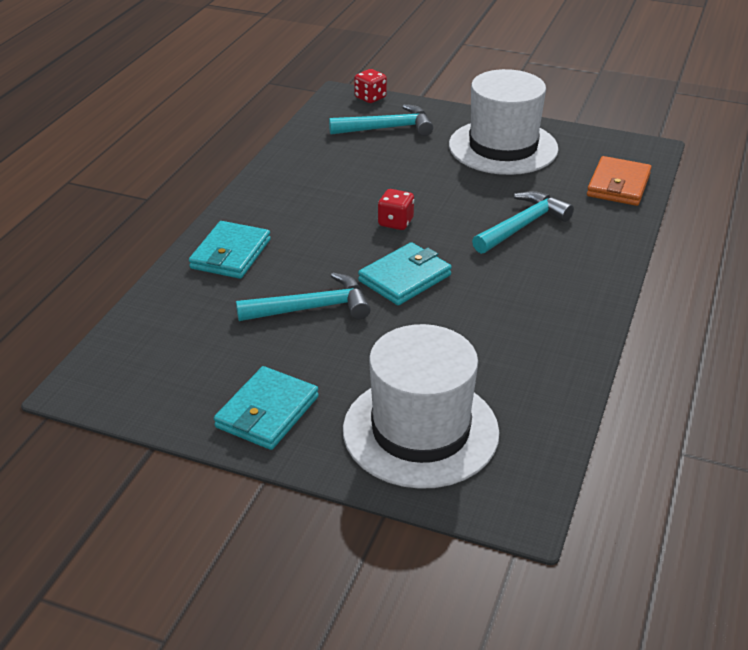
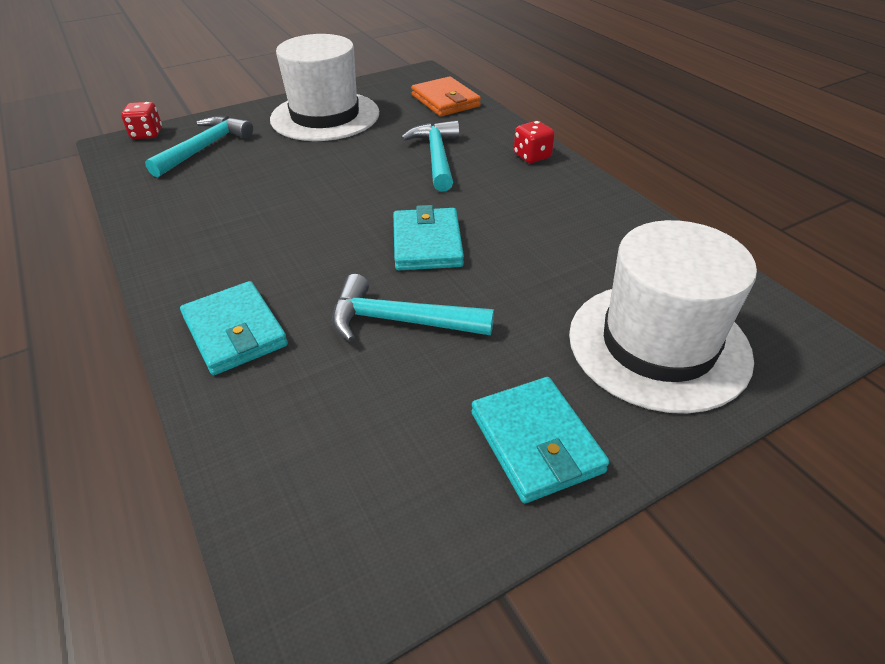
camera: 50 degrees left, 5 degrees up
(311, 308) = (400, 321): turquoise hammer -> turquoise hammer turned 105 degrees counterclockwise
(395, 222) = (342, 209): red dice -> red dice (532, 156)

